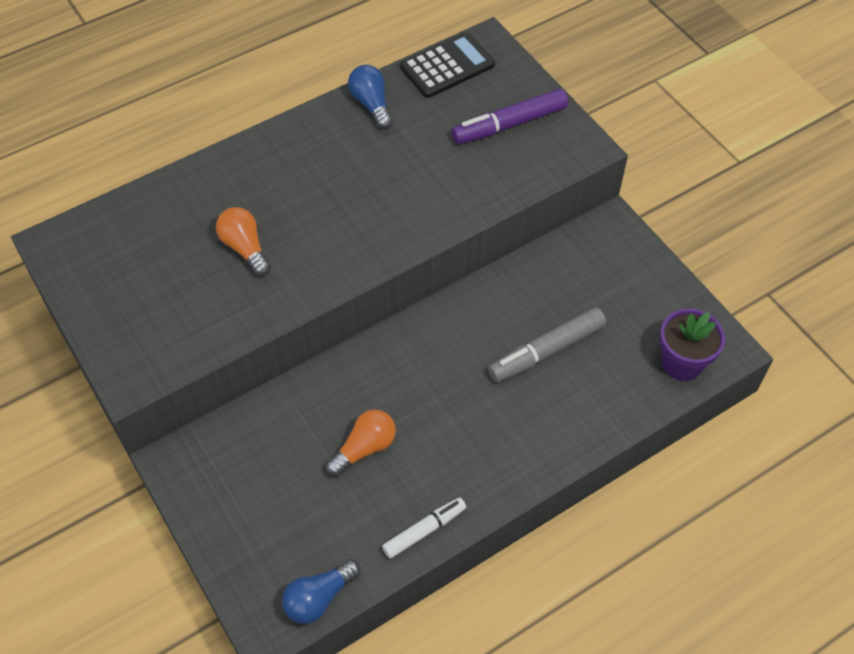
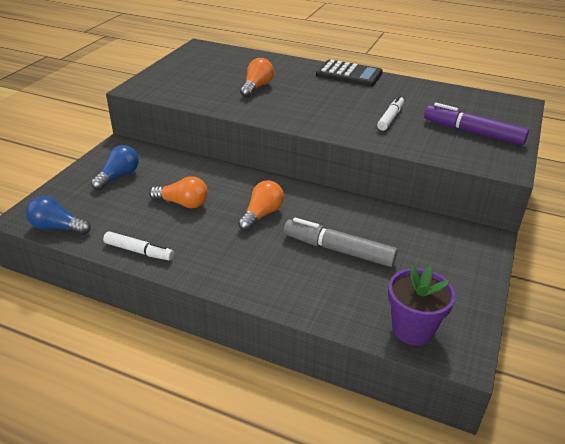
camera: 55 degrees right, 20 degrees down
(371, 104) = (409, 87): blue light bulb -> blue light bulb (118, 176)
(426, 170) = (390, 118): none -> white marker
(442, 383) = (262, 214): none -> orange light bulb
(447, 66) = (478, 98): black calculator -> black calculator (349, 74)

